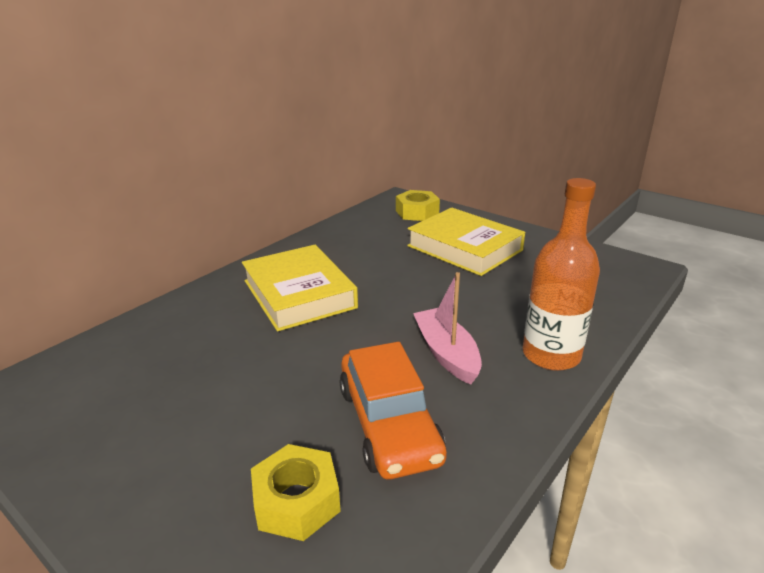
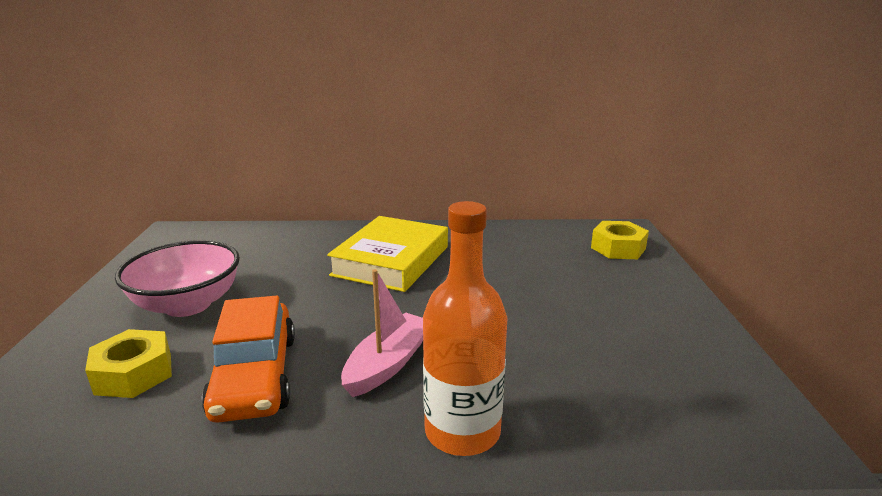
camera: 50 degrees right, 5 degrees down
(205, 430) = (188, 305): none -> pink bowl
(388, 423) = (254, 375): orange car -> orange car turned 45 degrees counterclockwise
(464, 248) = (595, 298): yellow book -> none

